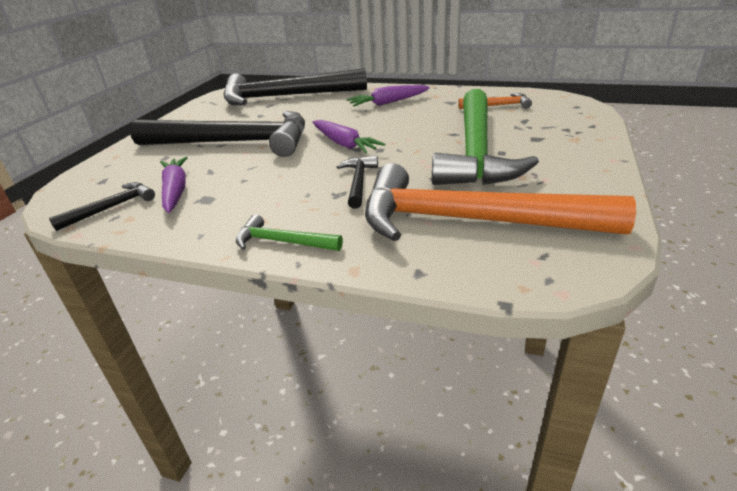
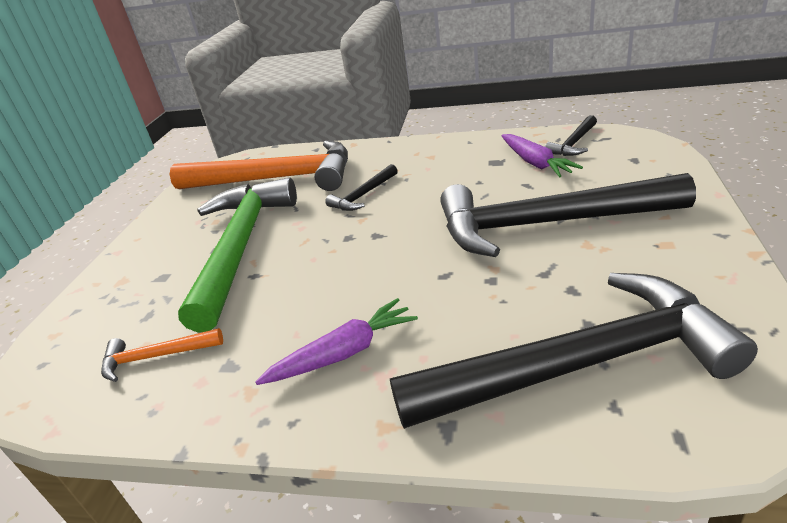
camera: 175 degrees right, 0 degrees up
(282, 242) = (405, 148): green hammer -> none
(344, 144) = (393, 240): purple carrot -> none
(358, 182) = (363, 195): black hammer -> black hammer turned 45 degrees clockwise

